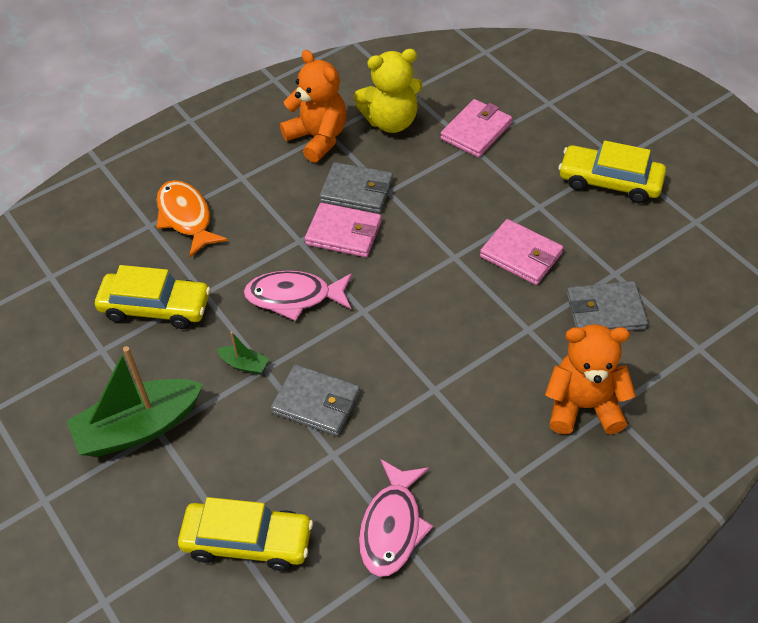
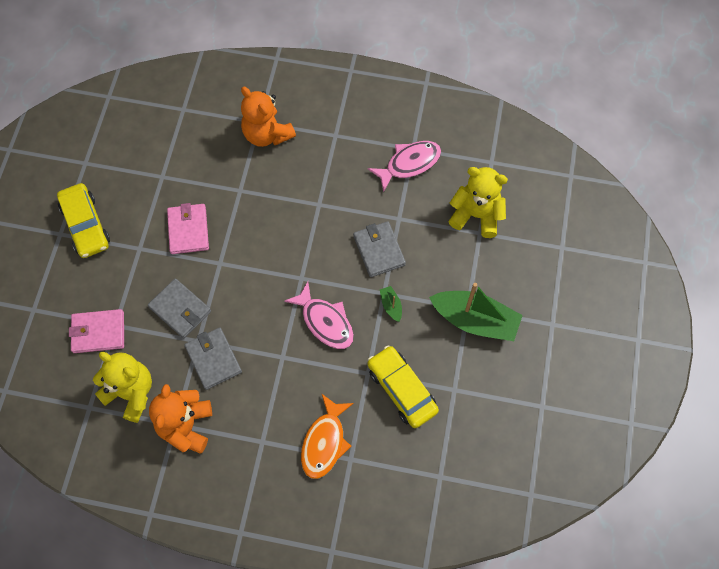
camera: 135 degrees left, 15 degrees up
(247, 541) = (476, 215): yellow car -> yellow teddy bear
(343, 233) = (254, 337): pink wallet -> none
(605, 311) = (195, 163): grey wallet -> grey wallet (180, 309)

